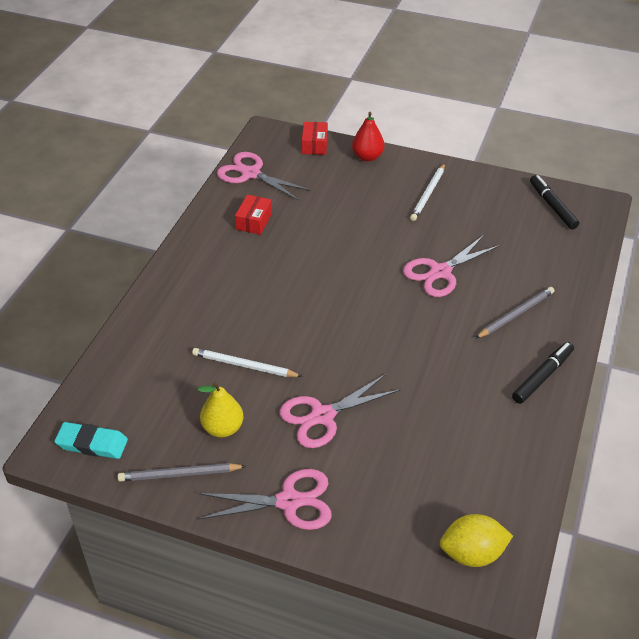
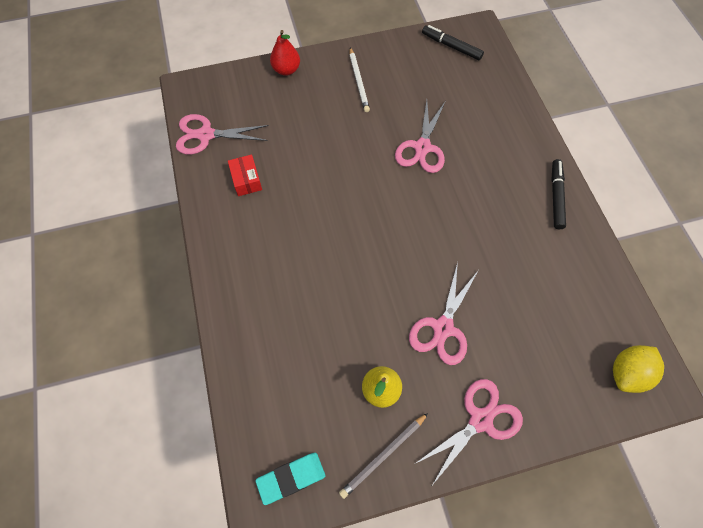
camera: 35 degrees left, 20 degrees up
(244, 365) = (350, 321): white pencil -> none
(314, 145) = (235, 79): red box -> none
(516, 314) = (499, 154): grey pencil -> none

